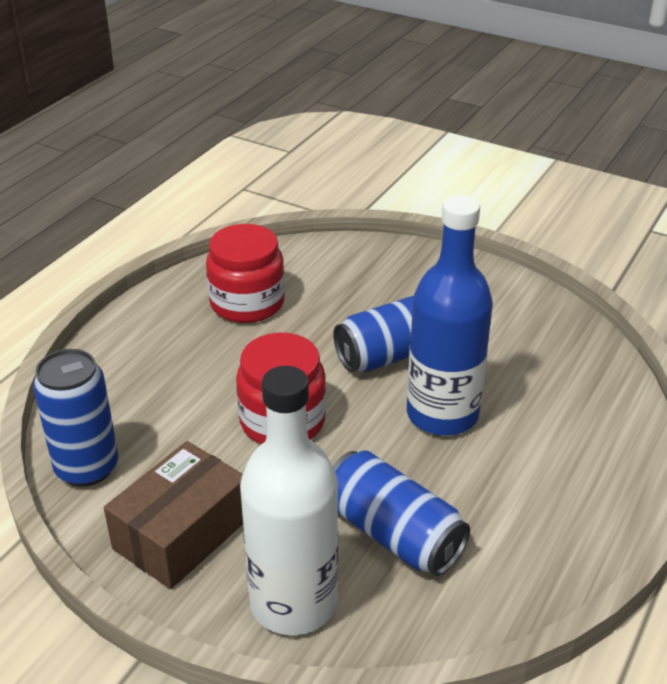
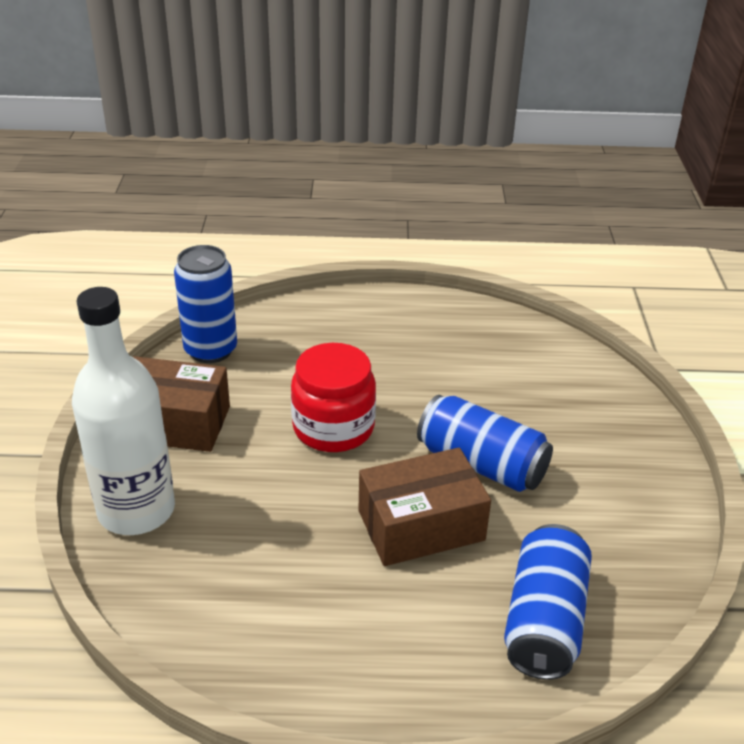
camera: 60 degrees right, 0 degrees up
(247, 303) = (466, 350): red jar -> none
(393, 533) = (245, 544): blue can -> blue can (544, 620)
(442, 414) = (421, 525): blue bottle -> brown box

